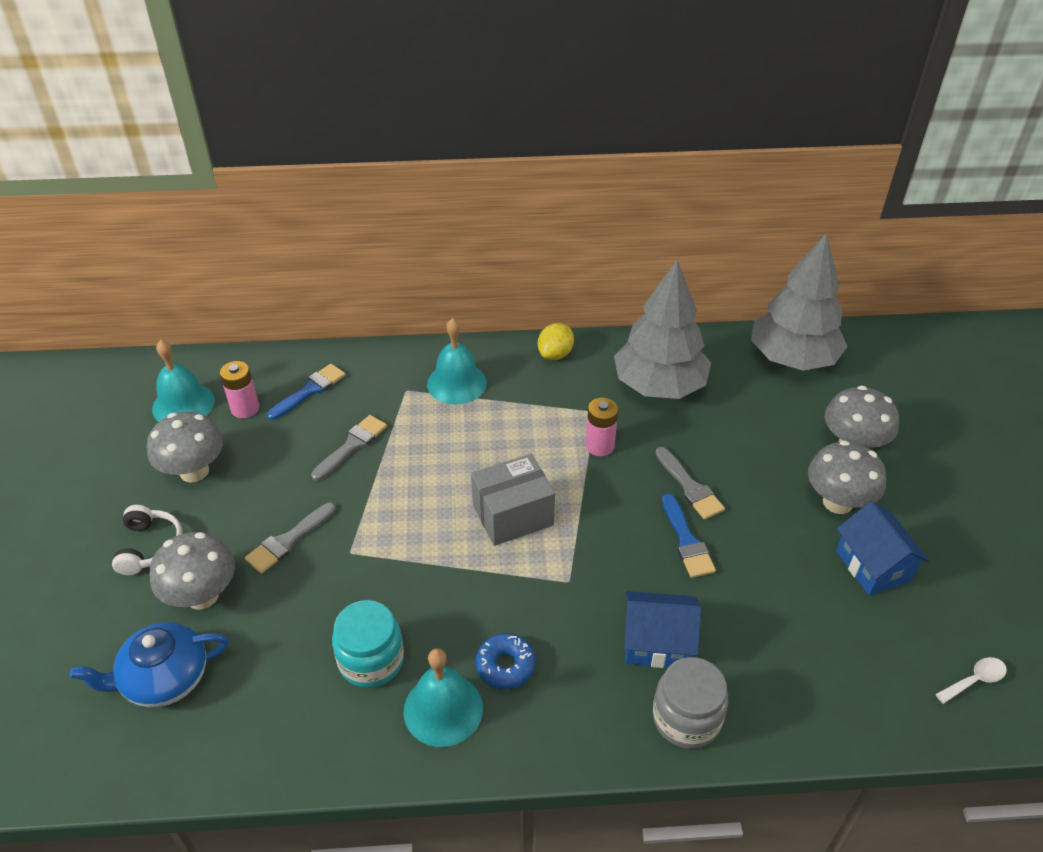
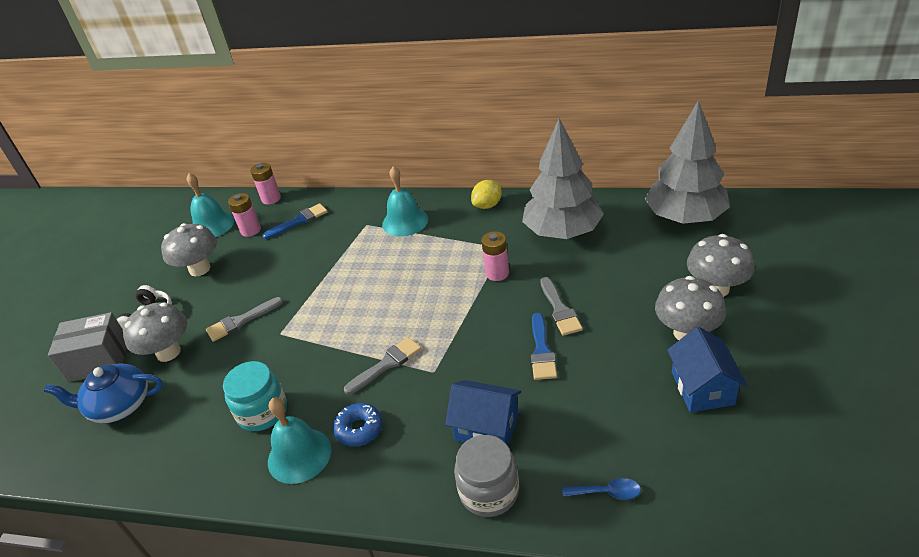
camera: 20 degrees right, 5 degrees down
(255, 359) = (271, 199): none -> pink battery
(352, 445) = (312, 260): grey brush -> grey brush (386, 364)
(513, 515) = (409, 318): grey box -> grey box (99, 360)
(813, 699) = (607, 492): none -> blue spoon
(974, 680) = (771, 498): white spoon -> none

